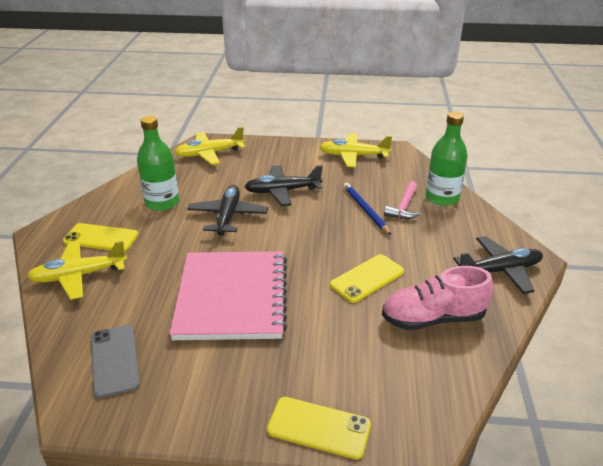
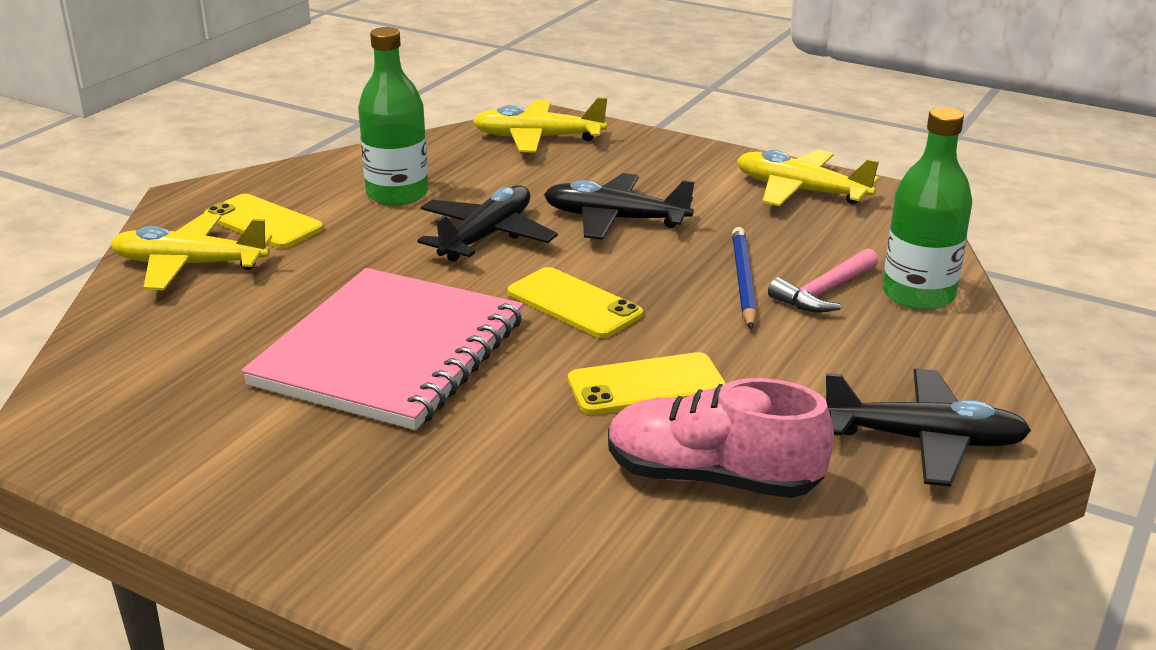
camera: 25 degrees right, 5 degrees down
(114, 360) = (145, 388): grey phone -> none
(318, 427) = (364, 570): yellow phone -> yellow phone (574, 303)

